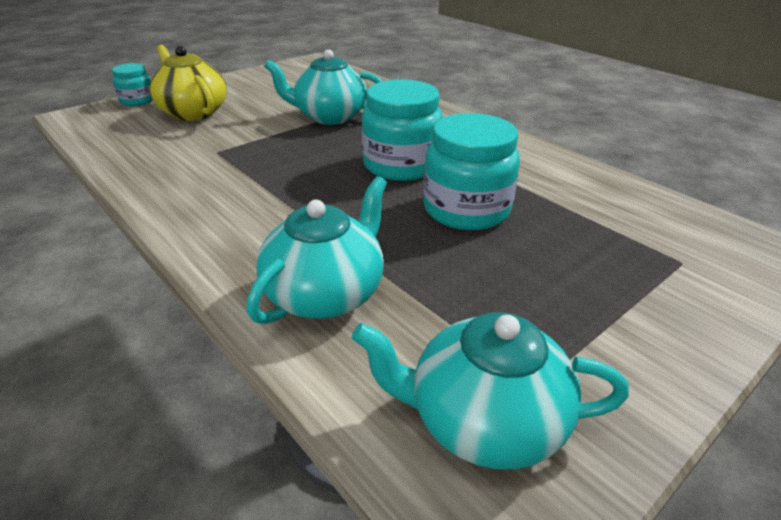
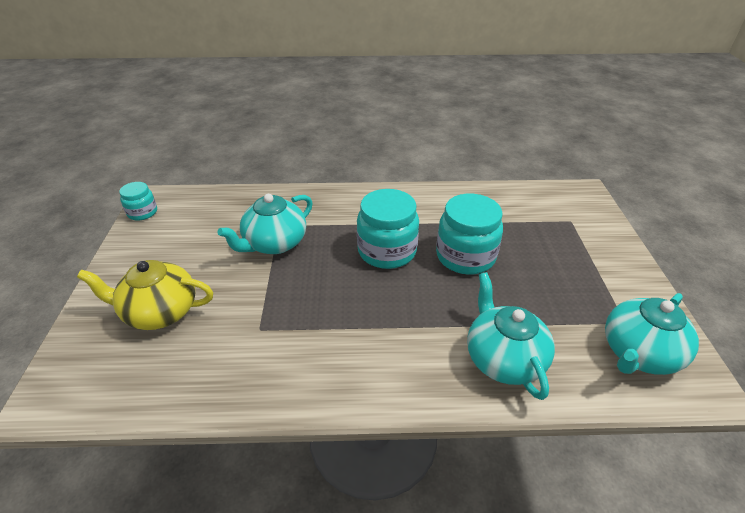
camera: 50 degrees left, 5 degrees up
(137, 101) = (75, 339): turquoise jar -> turquoise jar (142, 212)

